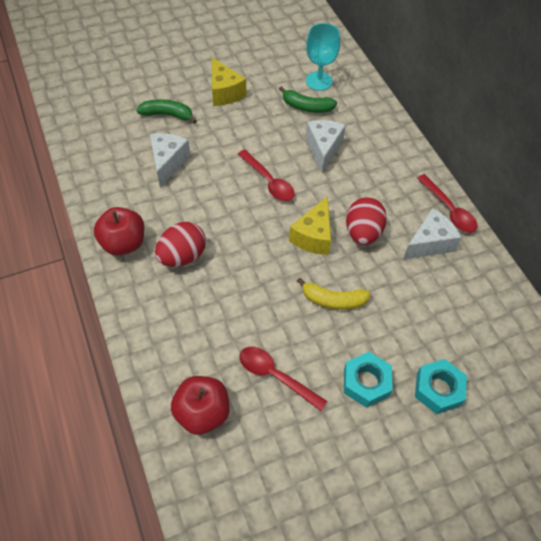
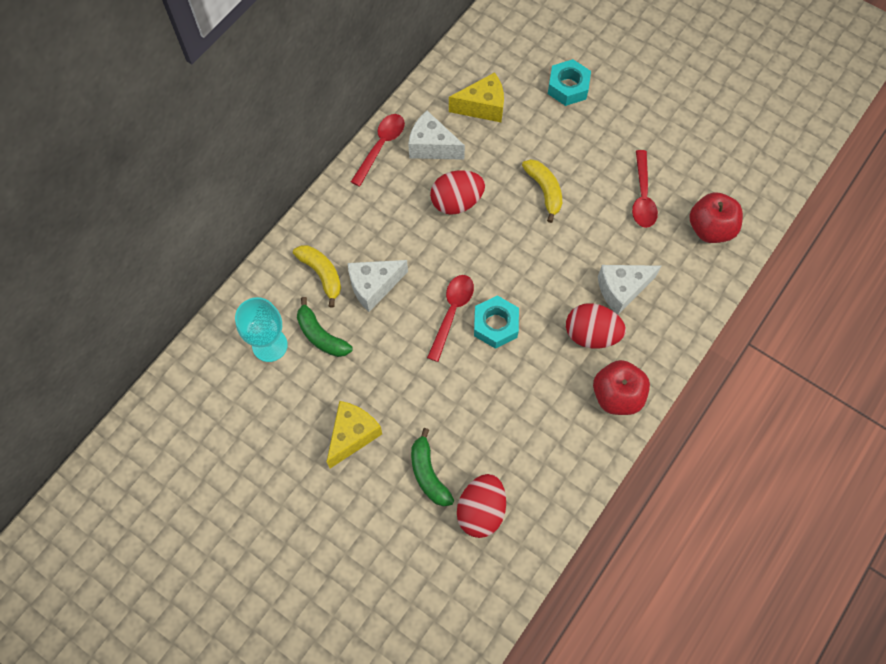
camera: 120 degrees left, 10 degrees up
(121, 128) = (481, 511): none -> red egg
(168, 163) = (495, 424): white cheese -> white cheese (621, 290)
(306, 107) = (321, 335): green banana -> green banana turned 150 degrees clockwise
(313, 236) = (490, 239): yellow cheese -> yellow cheese (482, 107)
(354, 126) = (322, 274): none -> yellow banana
(366, 382) = (599, 134): turquoise nut -> turquoise nut (495, 325)

